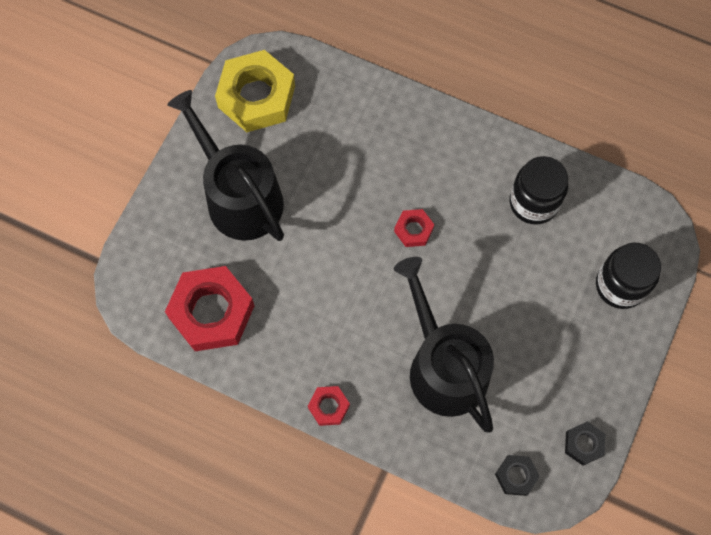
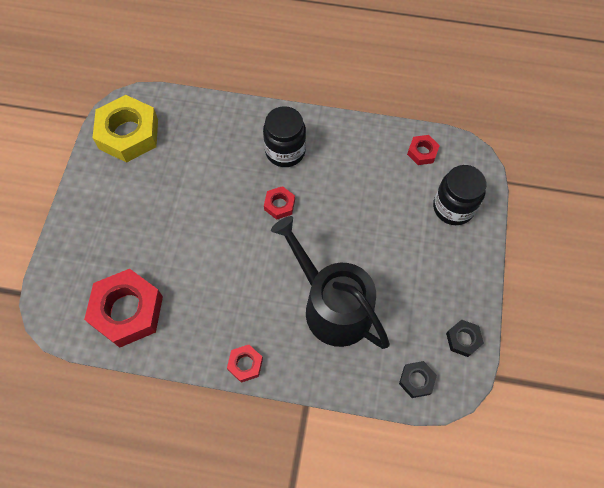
camera: 15 degrees left, 5 degrees down
(239, 196) = (130, 212): black watering can -> none
(533, 202) = (368, 162): black jar -> black jar (285, 151)
(603, 206) = (422, 152): none -> red nut

